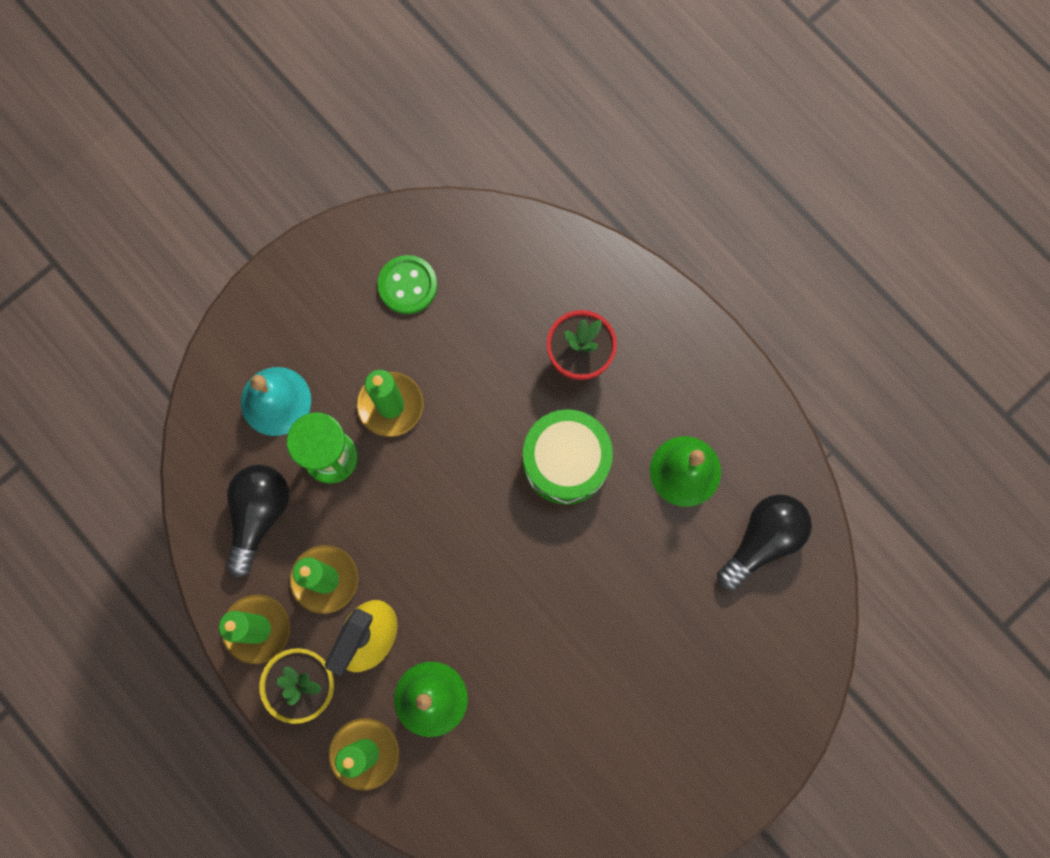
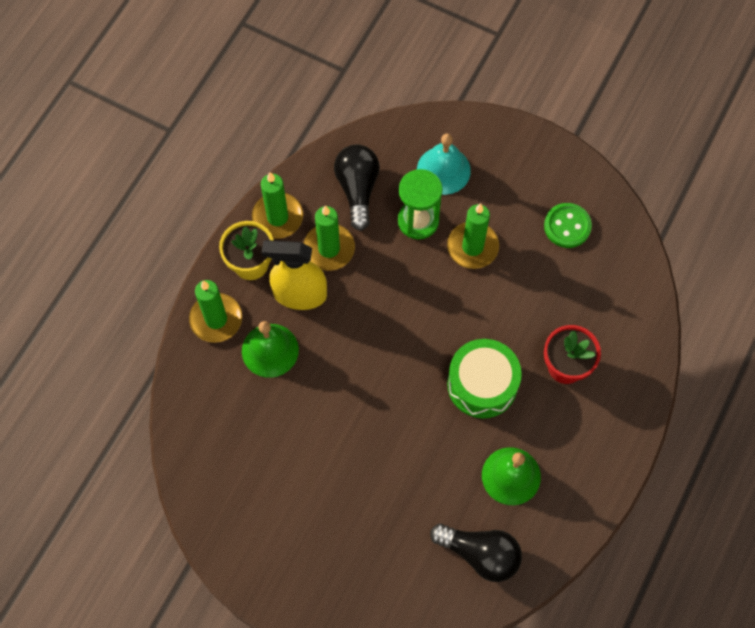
camera: 70 degrees right, 10 degrees down
(259, 515) = (357, 189): black light bulb -> black light bulb turned 90 degrees counterclockwise

